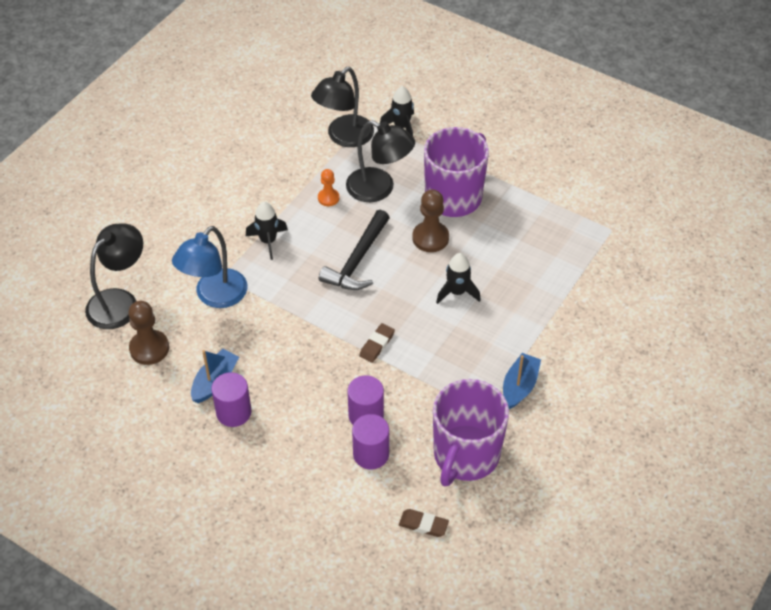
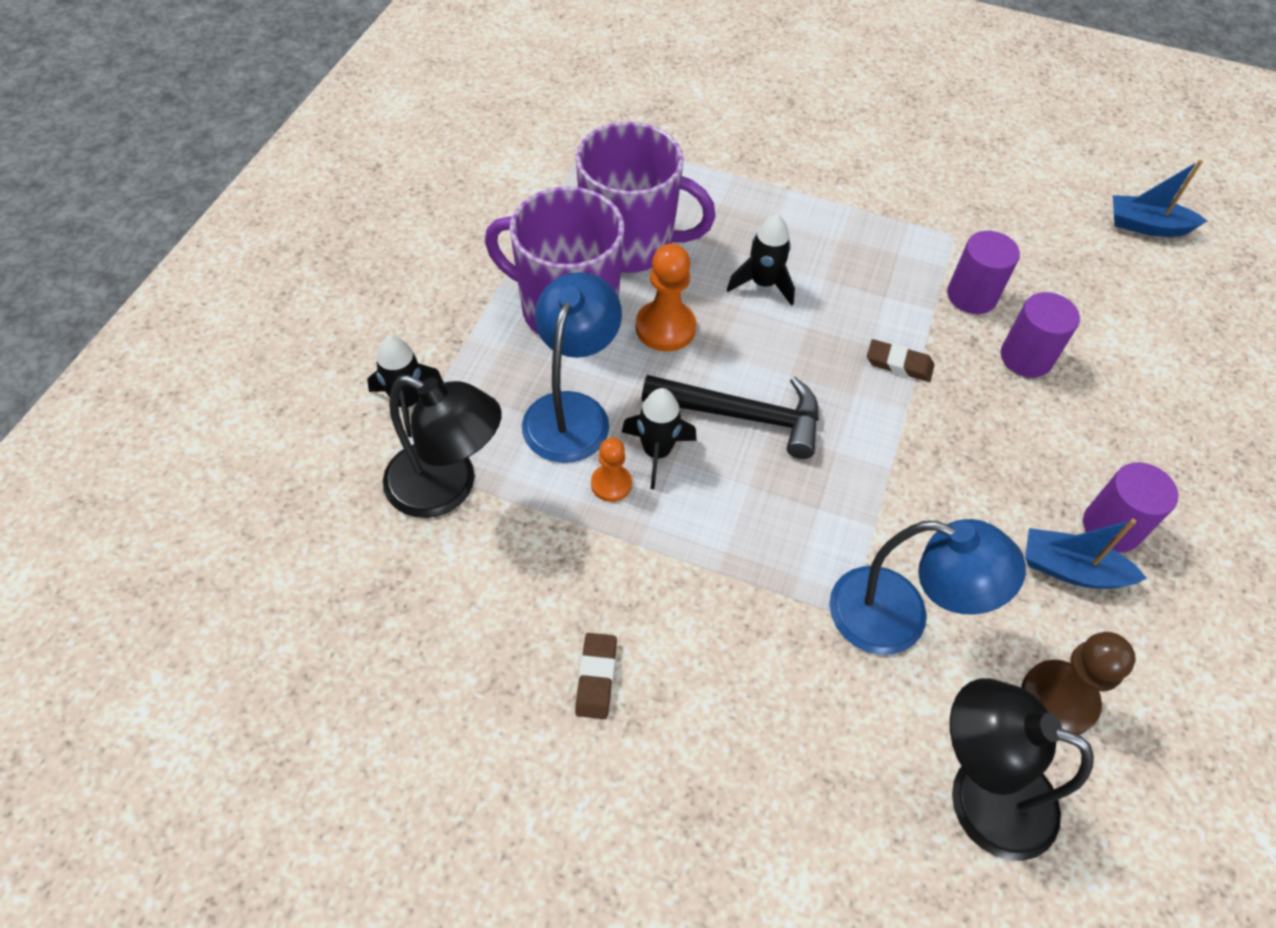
camera: 105 degrees left, 5 degrees up
(268, 241) = (742, 560): black rocket -> black rocket (656, 452)
(371, 454) = (1083, 342): purple cylinder -> purple cylinder (971, 296)
(379, 189) = (572, 411): black lamp -> blue lamp
(423, 525) = (1150, 274): brown eraser -> brown eraser (596, 677)
(430, 238) = (665, 328): brown pawn -> orange pawn
(465, 455) = (1029, 246): purple mug -> purple mug (630, 244)
(519, 386) = (897, 205): blue boat -> blue boat (1146, 226)

